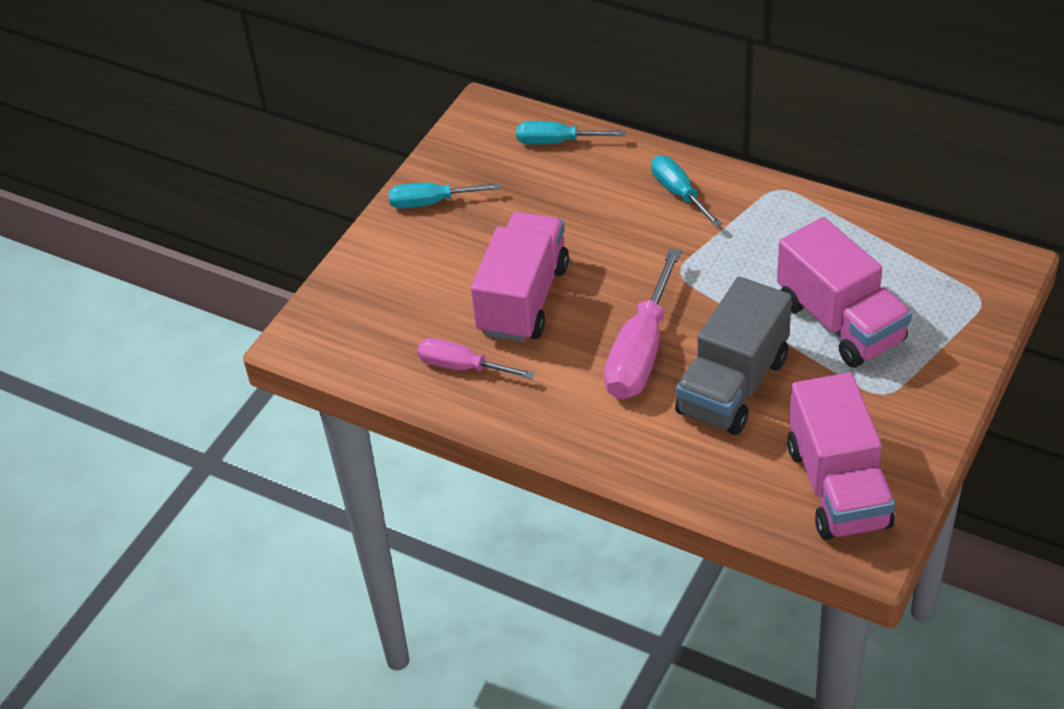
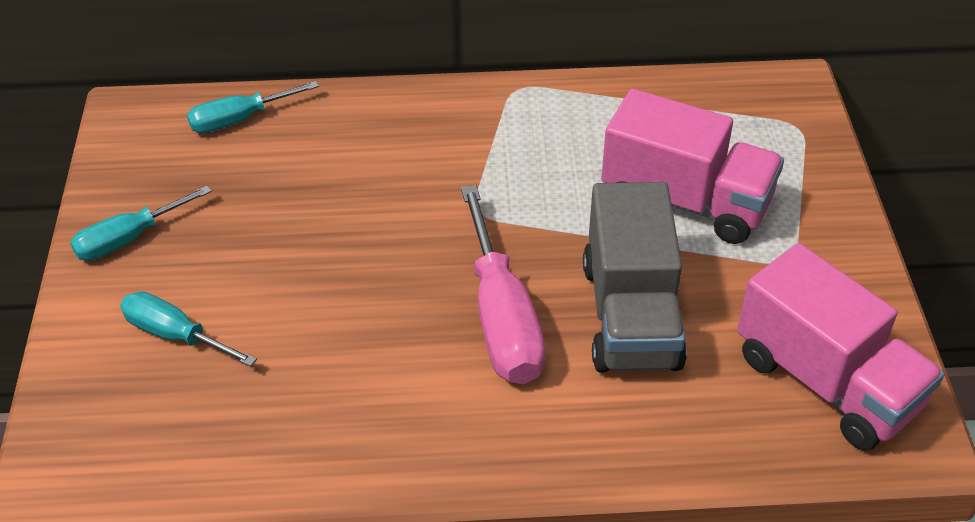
camera: 35 degrees left, 0 degrees up
(462, 367) = (300, 425): pink screwdriver -> none
(523, 299) = (320, 311): pink truck -> none
(679, 193) = (416, 128): turquoise screwdriver -> turquoise screwdriver (175, 335)

